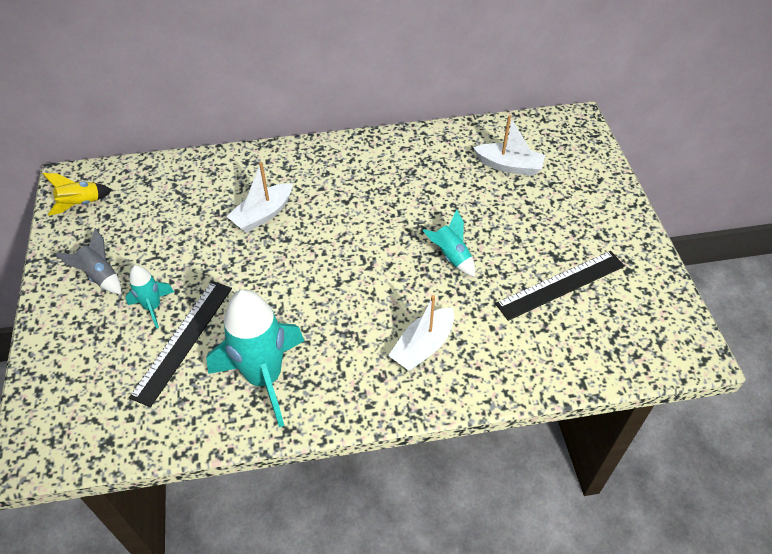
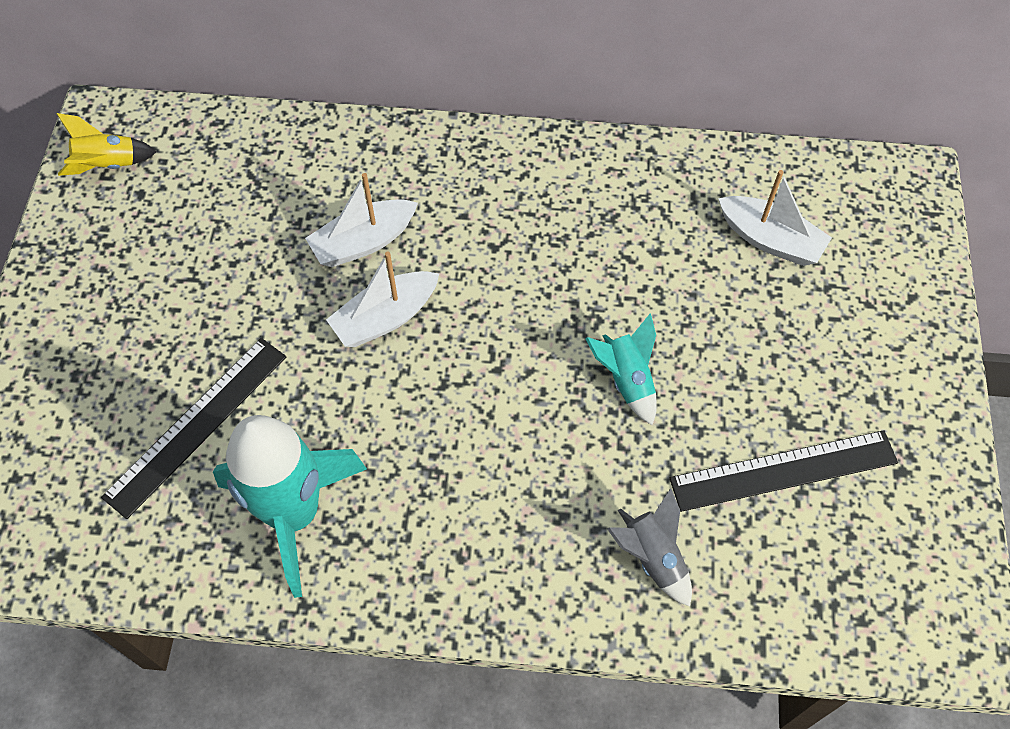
camera: 15 degrees right, 10 degrees up
(100, 276) = (108, 292): grey rocket -> grey rocket (652, 557)
(153, 307) = (168, 361): turquoise rocket -> none
(423, 346) = (537, 522): white boat -> white boat (385, 318)

